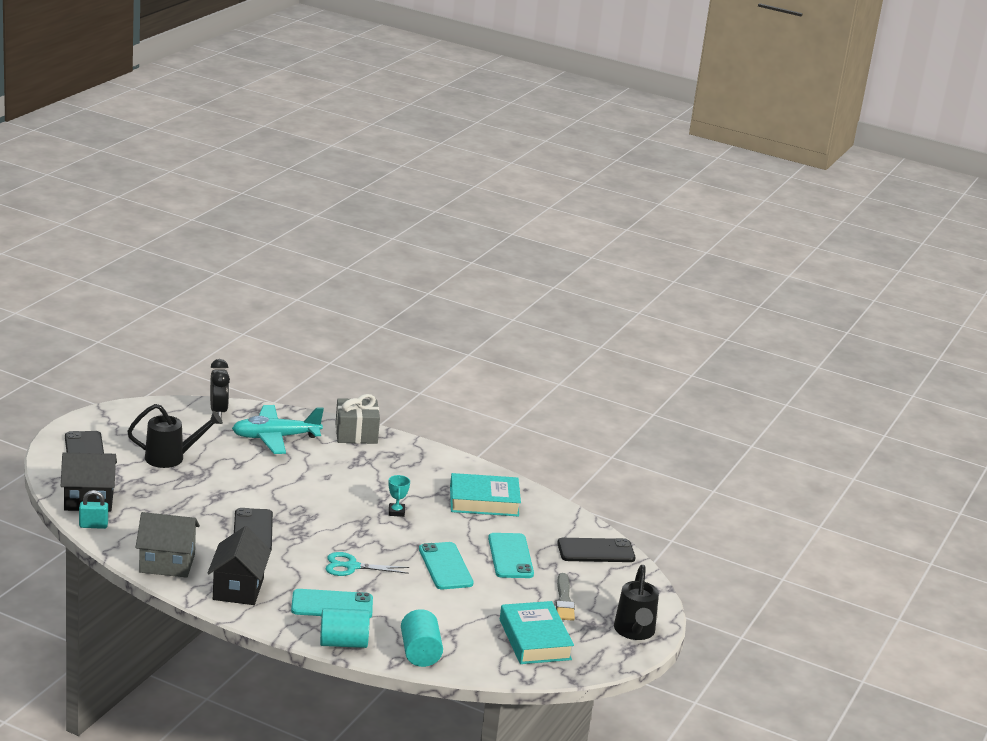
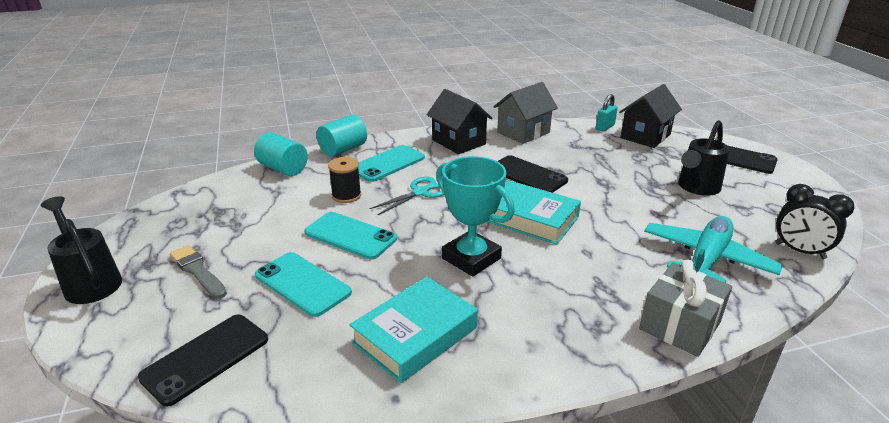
camera: 140 degrees right, 5 degrees up
(396, 512) = (471, 258): turquoise trophy -> turquoise trophy, size x2.13
(406, 596) = (346, 195): none -> black spool
(535, 639) = (197, 221): turquoise book -> turquoise book (530, 219)

